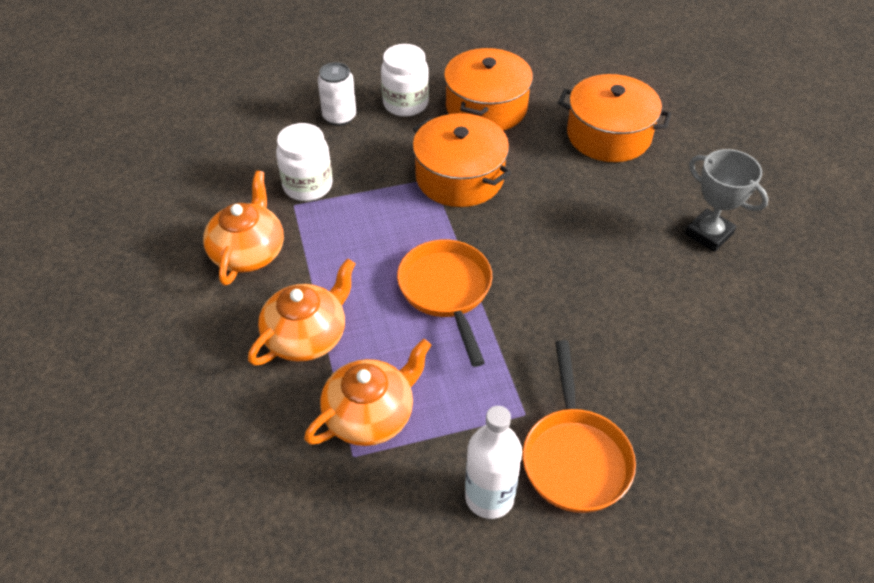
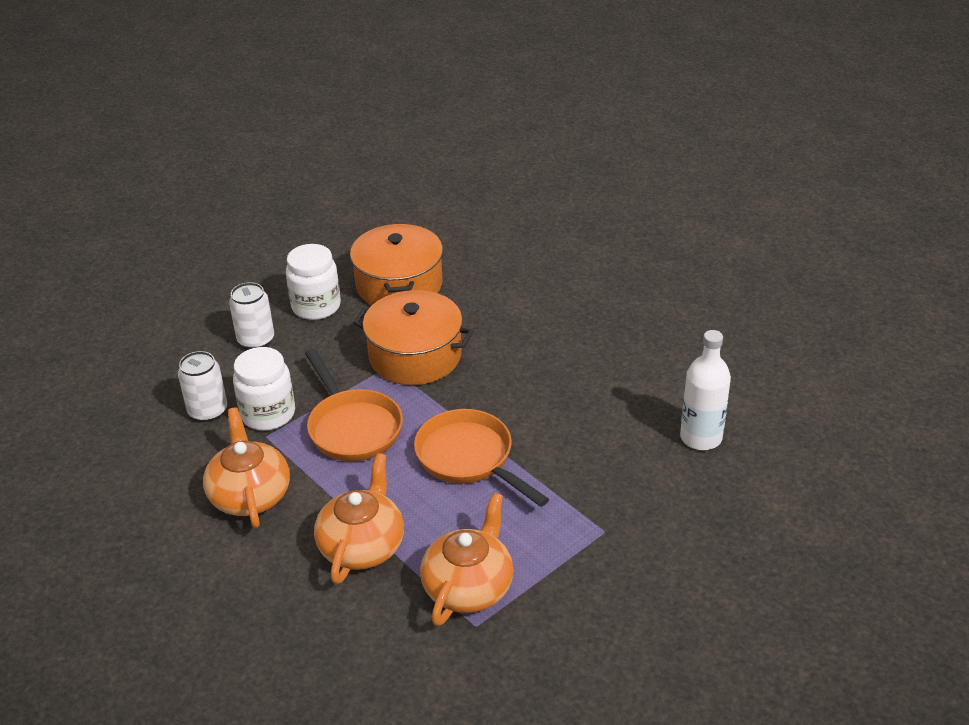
camera: 25 degrees left, 10 degrees down
(264, 165) = (208, 411): none -> white can
(489, 497) = (616, 607): white bottle -> white bottle (701, 437)
(574, 457) = (667, 547): orange pan -> orange pan (352, 427)
(608, 135) = (530, 274): orange pot -> none
(709, 234) = (668, 329): grey trophy -> none

